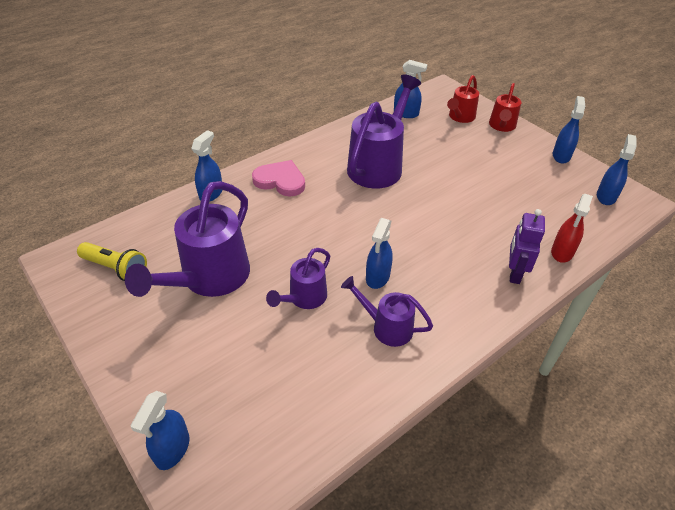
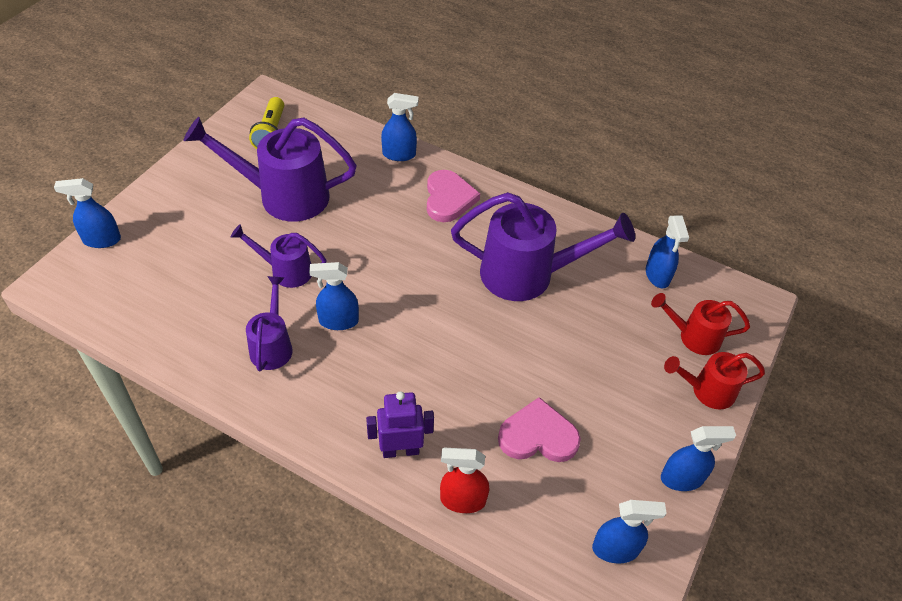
camera: 65 degrees right, 5 degrees up
(518, 202) = (538, 436): none -> pink heart

